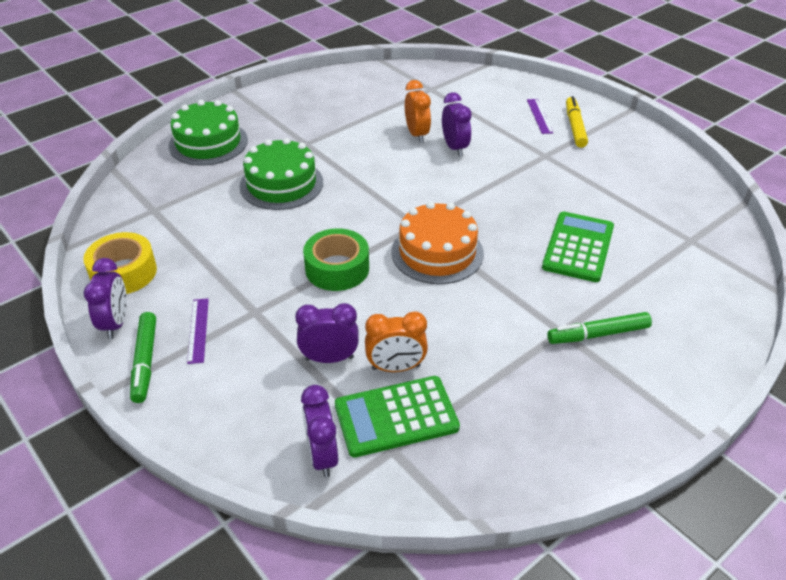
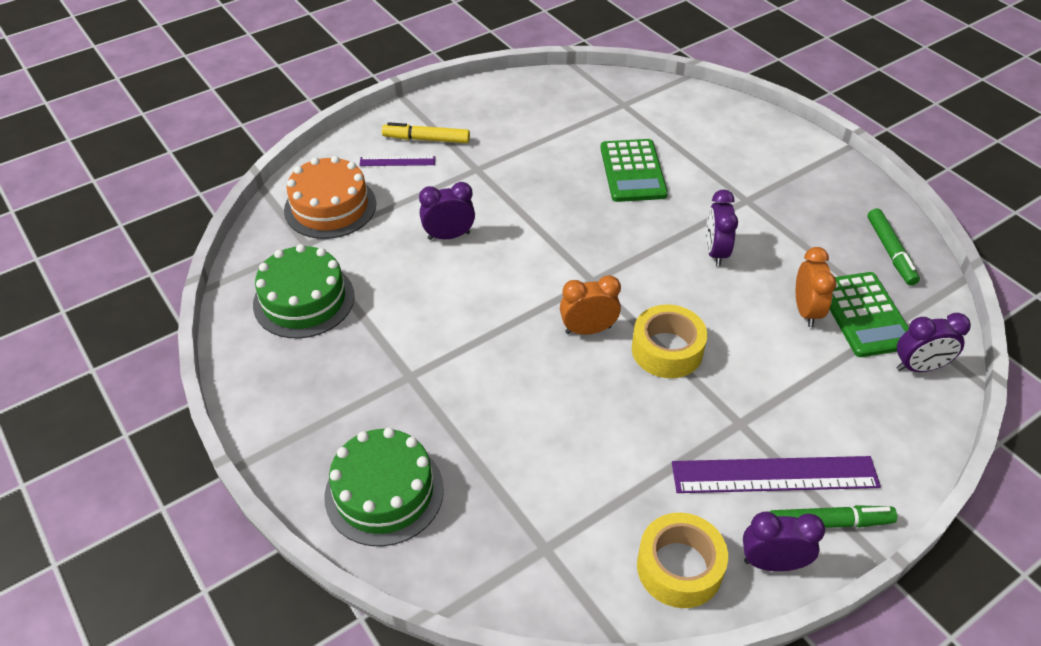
camera: 85 degrees left, 5 degrees up
(198, 330) = (774, 475): purple ruler -> purple ruler, size x2.01
(281, 184) = (501, 402): green cake -> green cake (304, 300)
(329, 358) = (801, 359): purple clock -> purple clock (715, 252)
(337, 268) = (667, 350): green tape -> yellow tape
(417, 134) = (413, 266): orange clock -> orange clock (588, 330)
(437, 252) = (640, 268): orange cake -> orange cake (330, 207)
(578, 247) = (633, 171): green calculator -> green calculator turned 120 degrees counterclockwise
(598, 334) = (748, 179): green marker -> green marker (890, 252)

